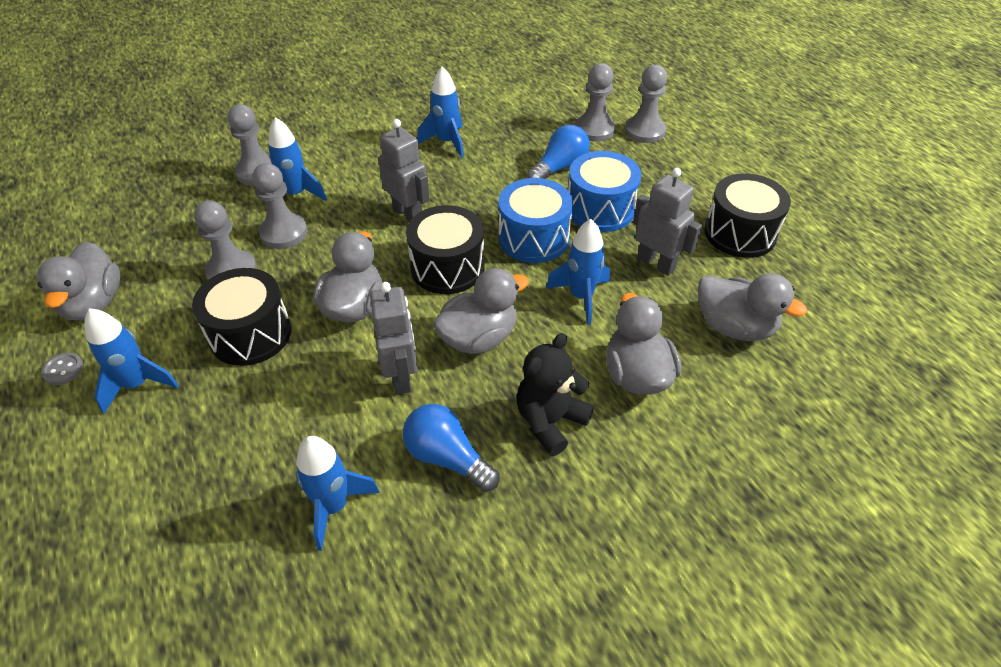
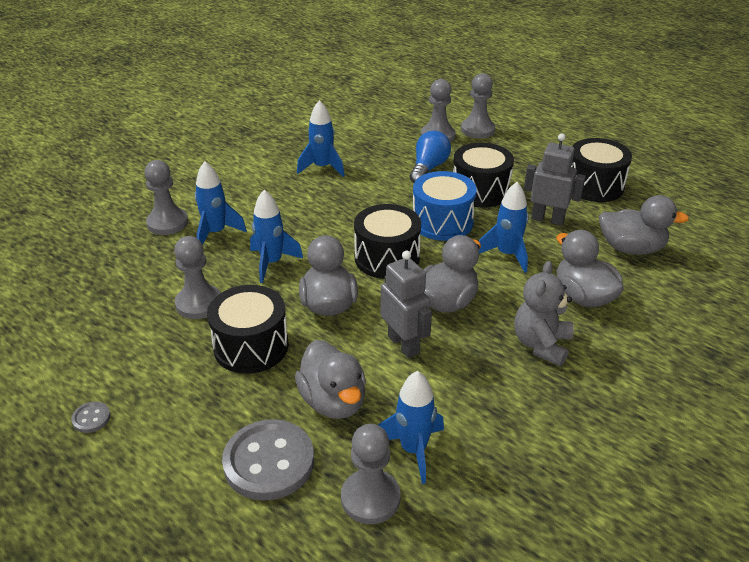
camera: 20 degrees left, 10 degrees down
(93, 303) = (82, 359): grey duck -> grey duck (333, 401)
(137, 384) = (173, 410): blue rocket -> blue rocket (272, 263)
(187, 471) = (269, 462): none -> grey button
(284, 233) = (226, 264): grey pawn -> grey pawn (370, 498)
(408, 214) = (326, 227): grey robot -> none
(447, 457) = (480, 390): blue light bulb -> none
(550, 421) = (541, 344): black teddy bear -> grey teddy bear
(600, 209) = (480, 191): blue drum -> black drum

